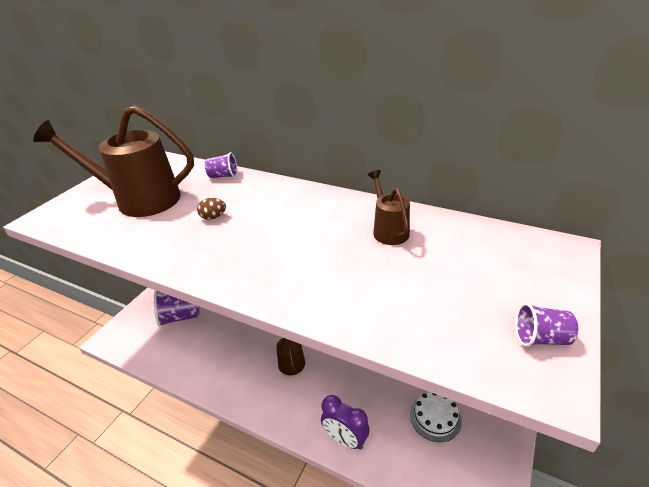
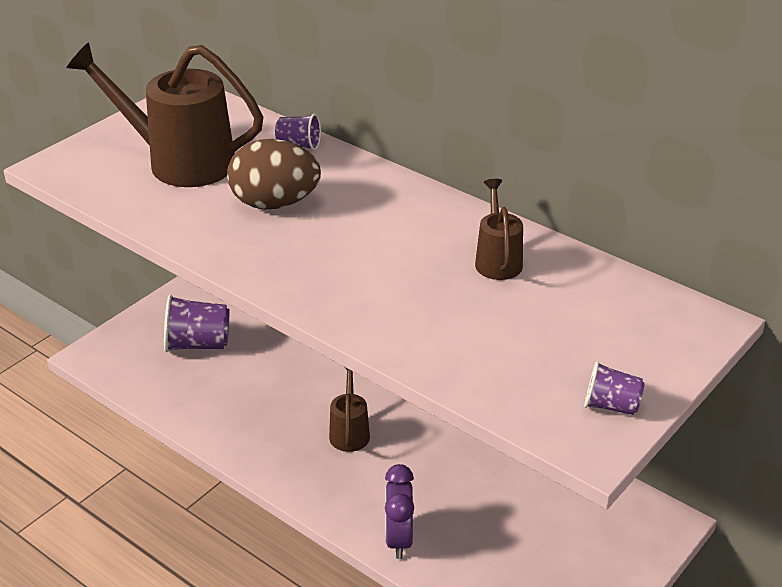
camera: 10 degrees right, 0 degrees up
(213, 217) = (275, 203): brown egg -> brown egg, size x2.40
(345, 439) = (398, 539): purple clock -> purple clock turned 45 degrees clockwise
(435, 417) = (532, 539): white cake -> none

